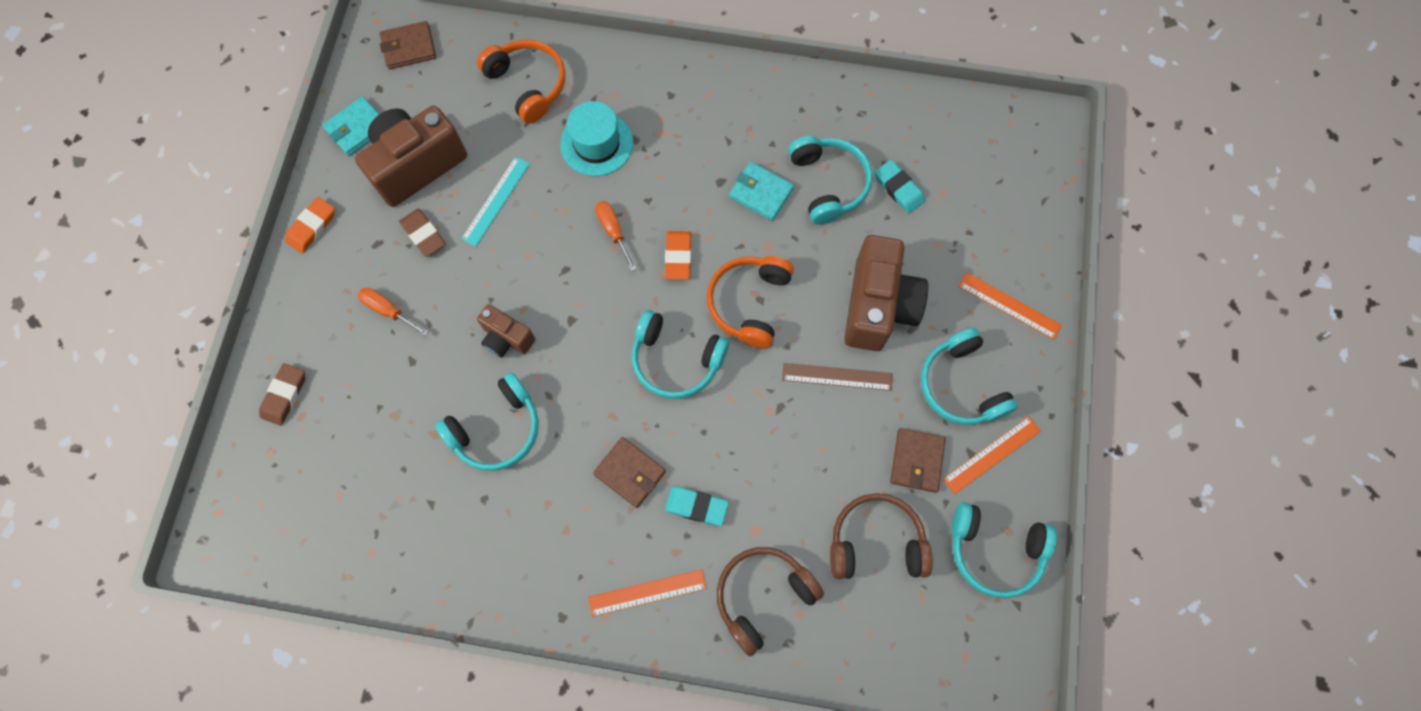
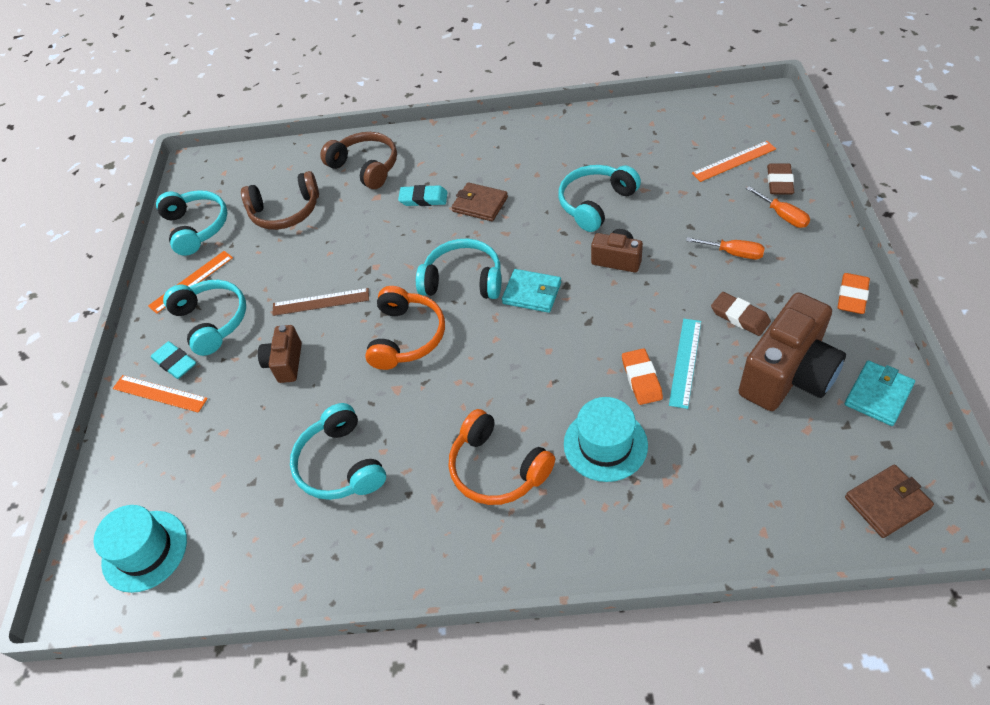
camera: 175 degrees right, 20 degrees down
(528, 84) = (715, 492): orange headphones -> orange headphones (497, 468)
(613, 231) = (554, 364): orange screwdriver -> orange screwdriver (782, 216)
(647, 592) = (448, 150): orange ruler -> orange ruler (734, 161)
(678, 257) = (483, 358): orange eraser -> orange eraser (641, 379)
(761, 193) = (412, 437): turquoise wallet -> turquoise wallet (532, 293)
(763, 596) = (365, 167): brown headphones -> brown headphones turned 90 degrees counterclockwise
(877, 306) = (285, 363): brown camera -> brown camera, size x0.53
(898, 188) = (264, 478): turquoise eraser -> turquoise eraser (175, 362)
(916, 461) = (253, 263): brown wallet -> none
(994, 550) = (196, 227): turquoise headphones -> turquoise headphones turned 60 degrees clockwise
(1000, 150) = (145, 551): none -> turquoise hat

